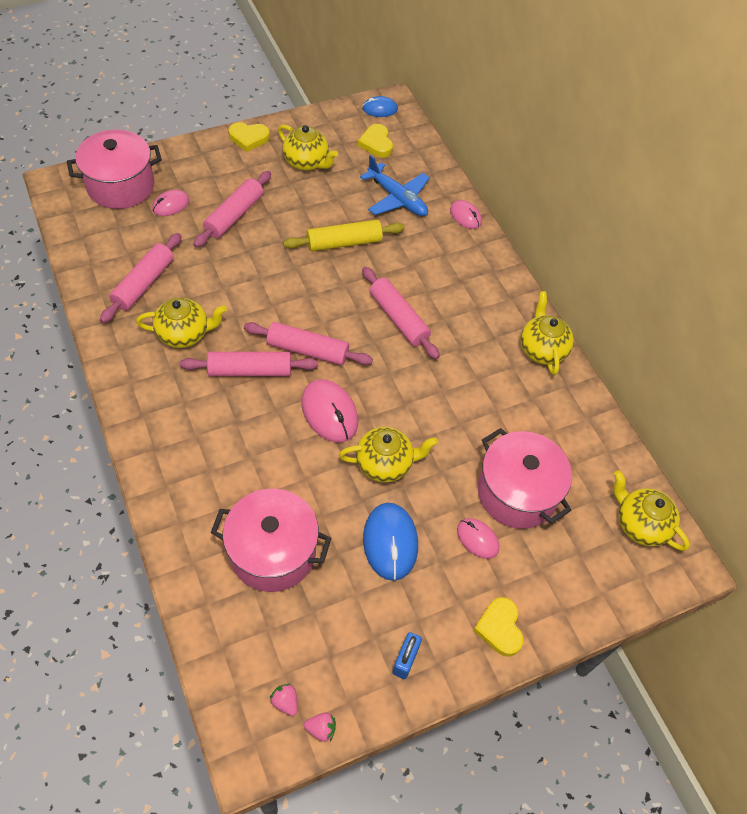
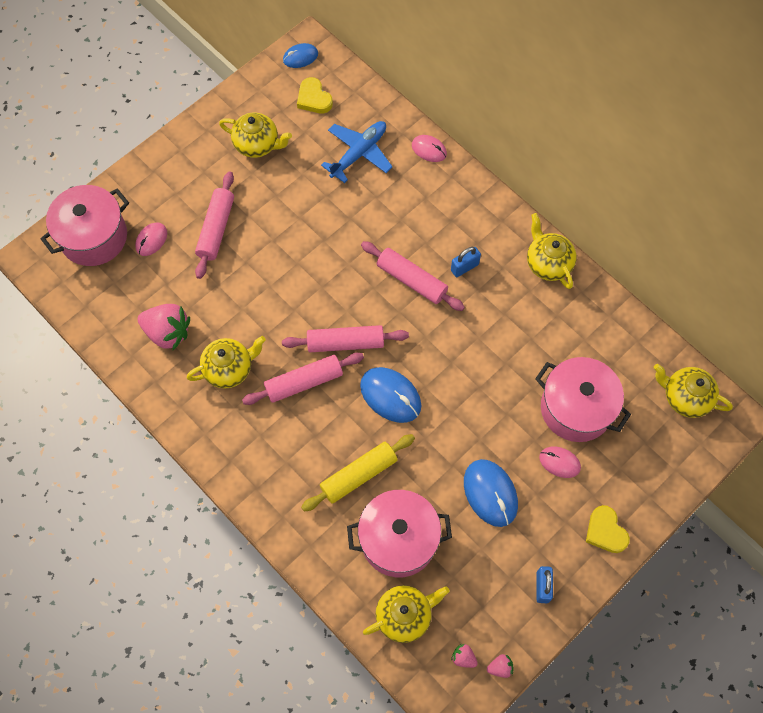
camera: 15 degrees left, 10 degrees up
(144, 284) = (167, 332): pink rolling pin -> pink strawberry
(249, 138) = (190, 138): yellow heart -> none
(329, 412) = (390, 396): pink mouse -> blue mouse
(344, 242) = (330, 220): yellow rolling pin -> yellow rolling pin (359, 475)
(385, 464) = (457, 425): yellow teapot -> yellow teapot (404, 615)
(397, 198) = (359, 153): blue plane -> blue plane turned 75 degrees counterclockwise
(456, 325) = (464, 267): none -> blue padlock

